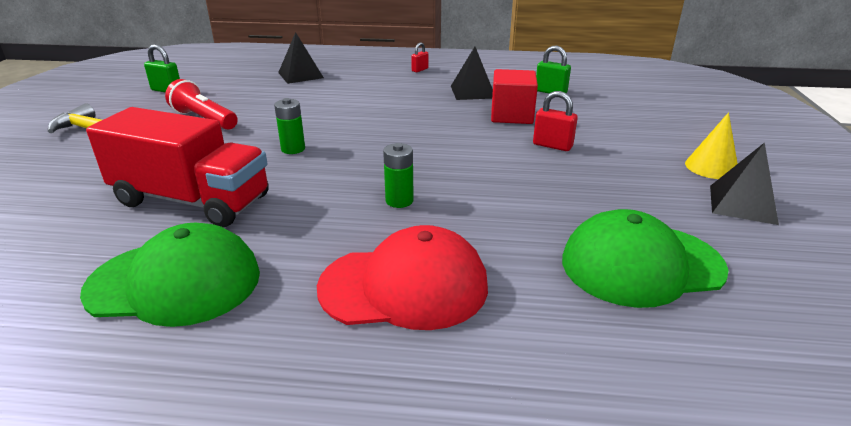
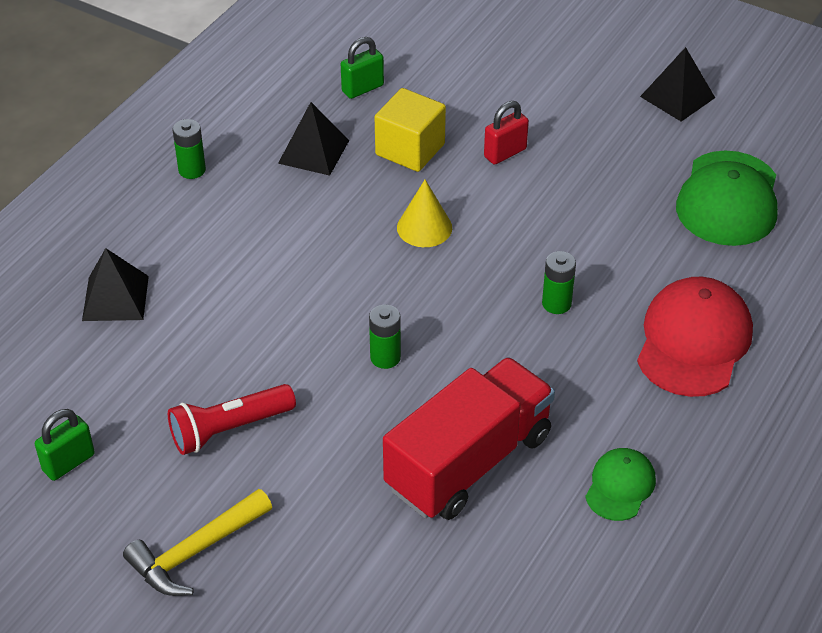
camera: 65 degrees left, 15 degrees up
(175, 282) = (620, 486): green cap -> green cap, size x0.54
(420, 70) = (192, 170): red padlock -> green battery
(511, 115) = (410, 149): red cube -> yellow cube
(711, 167) = (610, 76): yellow cone -> yellow cone (424, 227)

